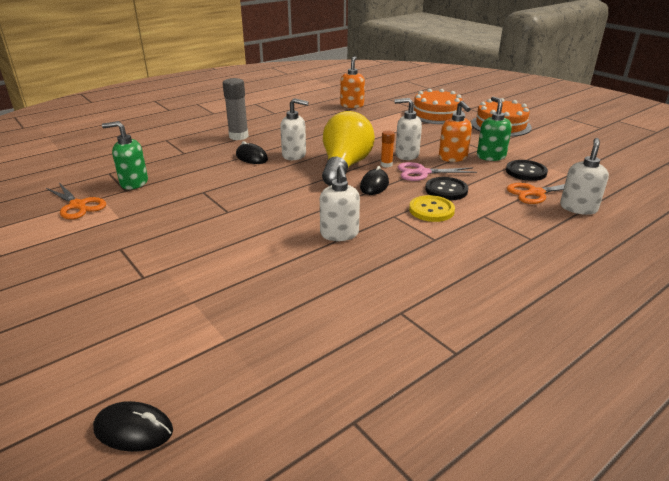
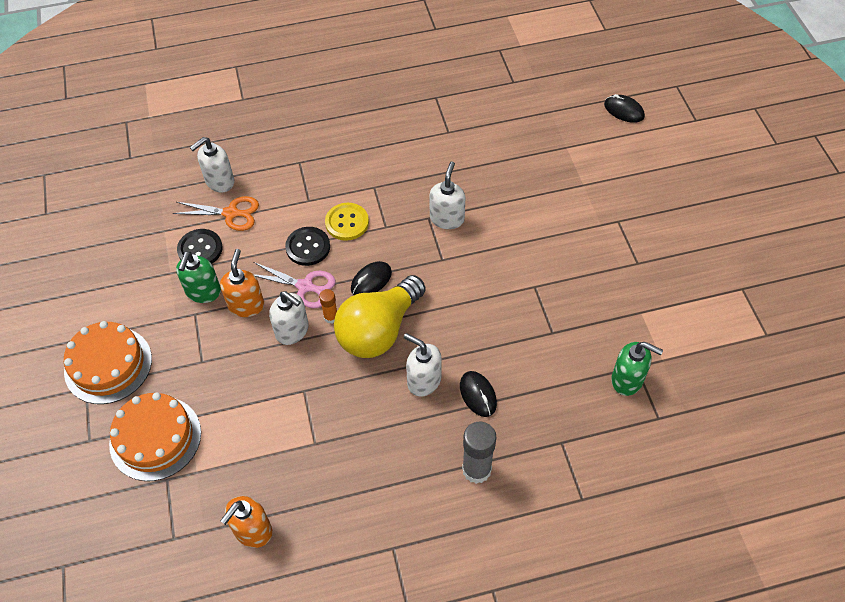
camera: 155 degrees left, 25 degrees up
(78, 205) = (685, 350): orange scissors -> none

